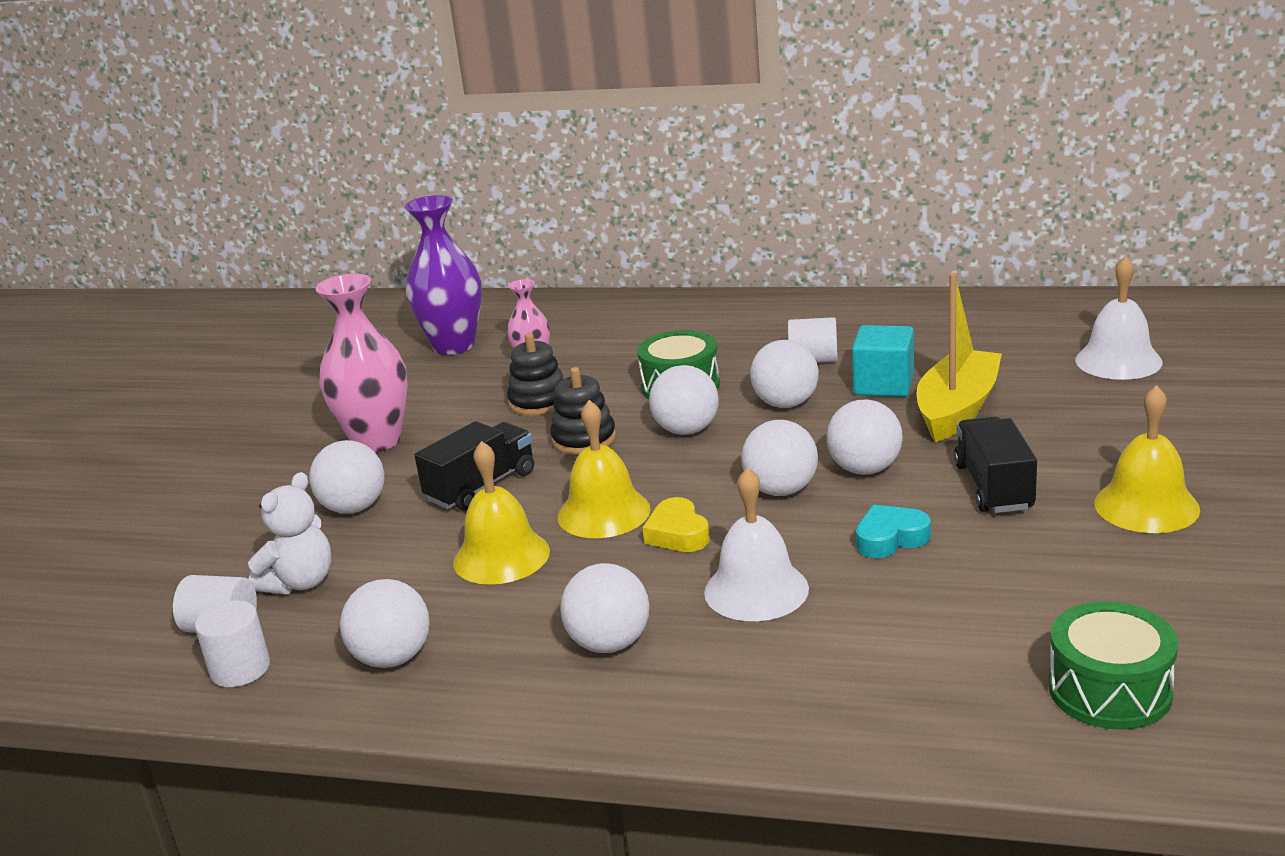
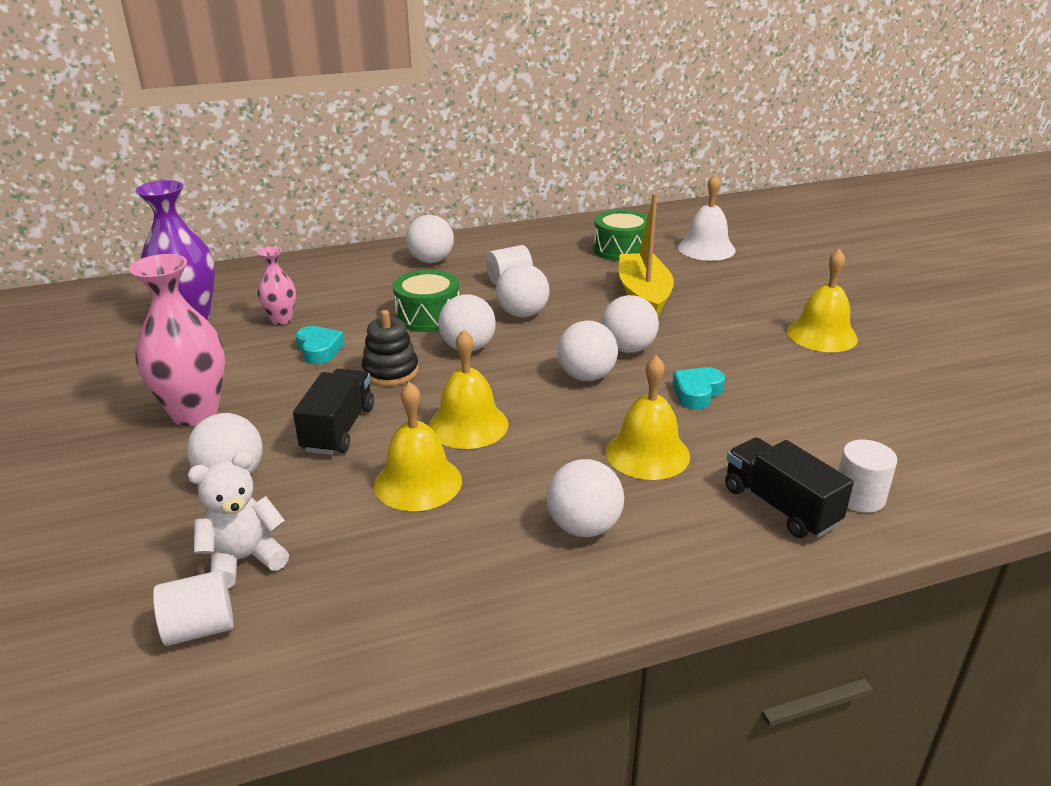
camera: 35 degrees left, 5 degrees up
(240, 669) = (262, 662): white cylinder -> white cylinder (859, 497)
(300, 583) = (244, 559): white teddy bear -> white teddy bear turned 120 degrees counterclockwise
(393, 658) = (410, 600): white ball -> white ball (431, 261)
(539, 402) = (319, 350): black stacking toy -> turquoise heart
(678, 534) = (544, 427): yellow heart -> none
(756, 590) = (647, 453): white bell -> yellow bell
(884, 385) = (577, 289): turquoise cube -> none
(994, 487) = (722, 343): black truck -> black truck (780, 506)
(1109, 690) = (933, 456): green drum -> green drum (621, 249)

